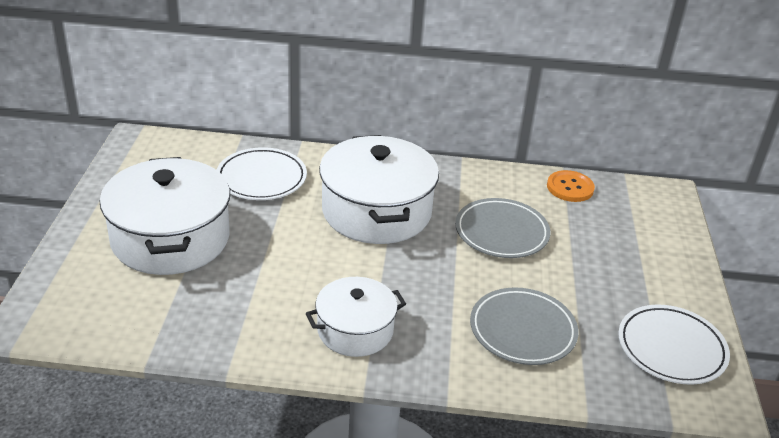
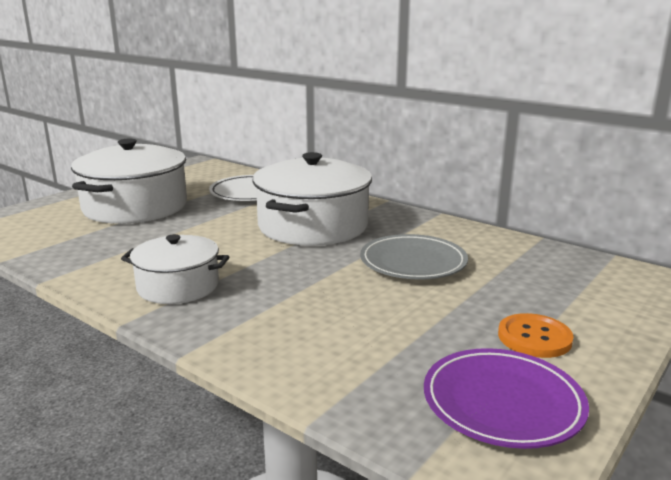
camera: 35 degrees right, 15 degrees down
(522, 330) = (334, 332): grey plate -> none
(570, 187) = (533, 251): orange button -> orange button (534, 338)
(671, 348) = (502, 403): white plate -> purple plate

